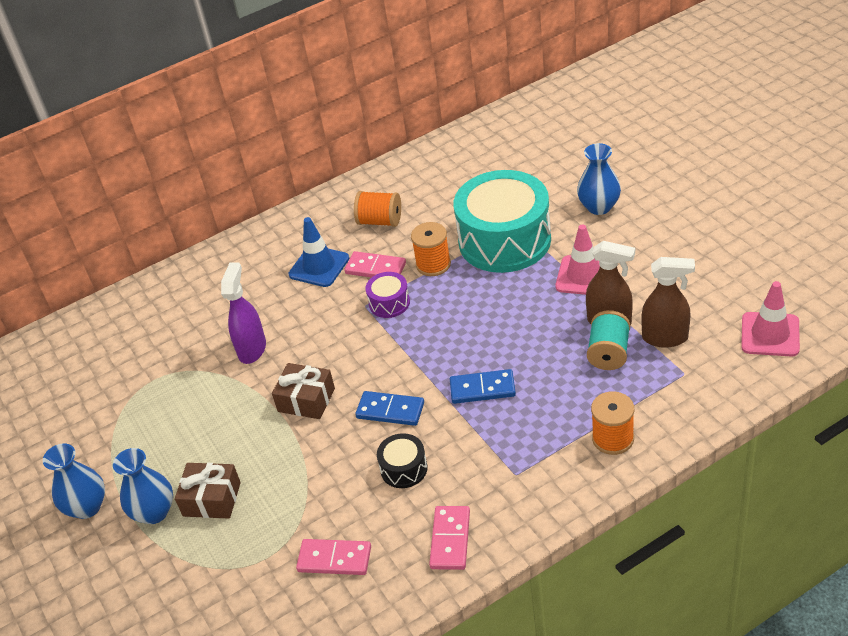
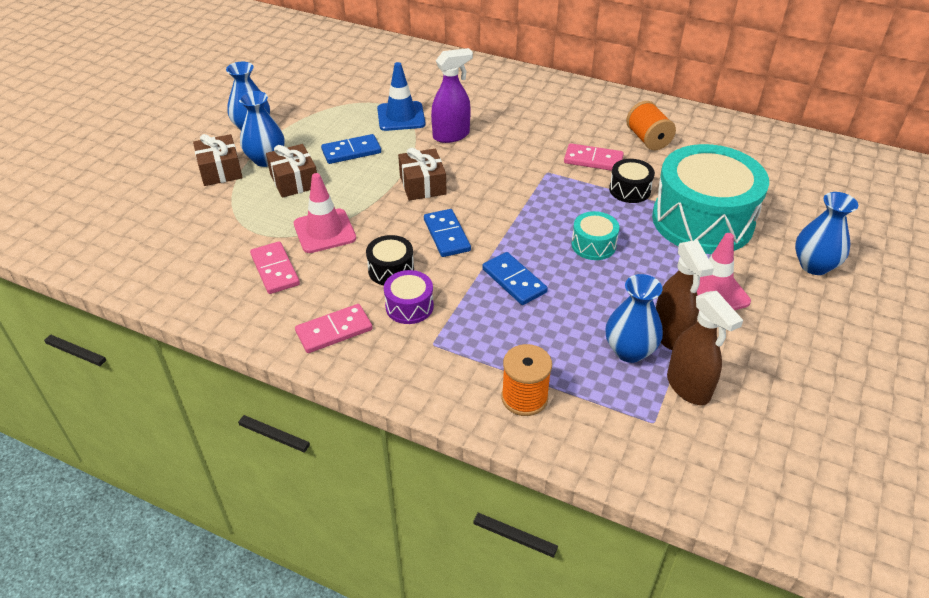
camera: 50 degrees right, 0 degrees up
(136, 559) = (220, 170): none -> brown gift
(206, 435) = (351, 151): none -> blue domino
(319, 266) = (566, 130): blue traffic cone -> blue traffic cone (401, 116)
(375, 268) = (593, 160): pink domino -> pink domino turned 60 degrees counterclockwise
(389, 303) = (562, 184): purple drum -> purple drum (409, 306)
(433, 264) = (629, 190): orange spool -> black drum
(480, 319) = (593, 245): none -> turquoise drum
(609, 353) = (629, 351): turquoise spool -> blue vase
(770, 334) = (775, 479): pink traffic cone -> pink traffic cone (324, 231)

